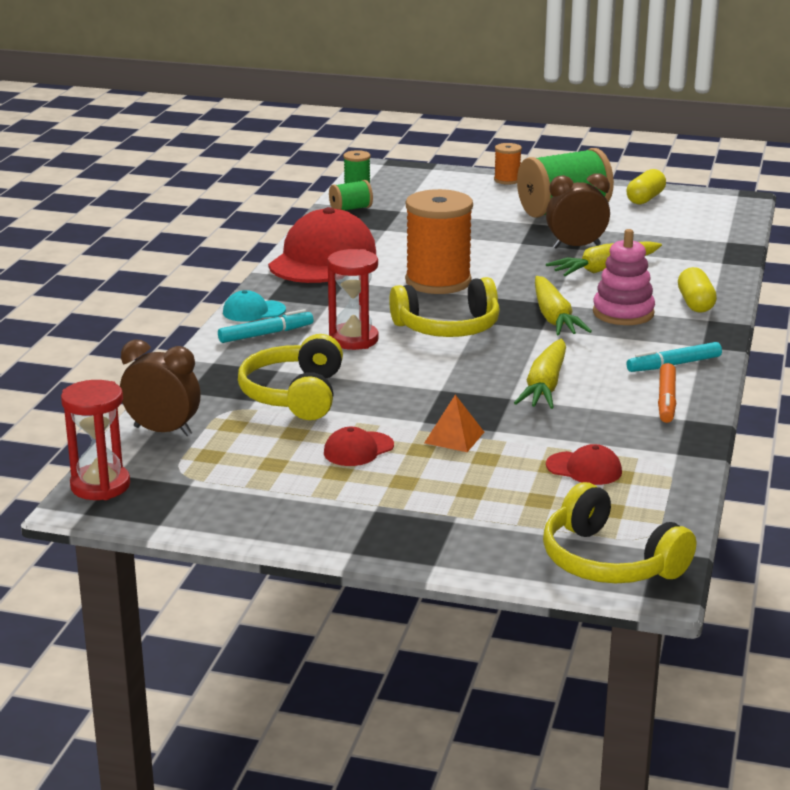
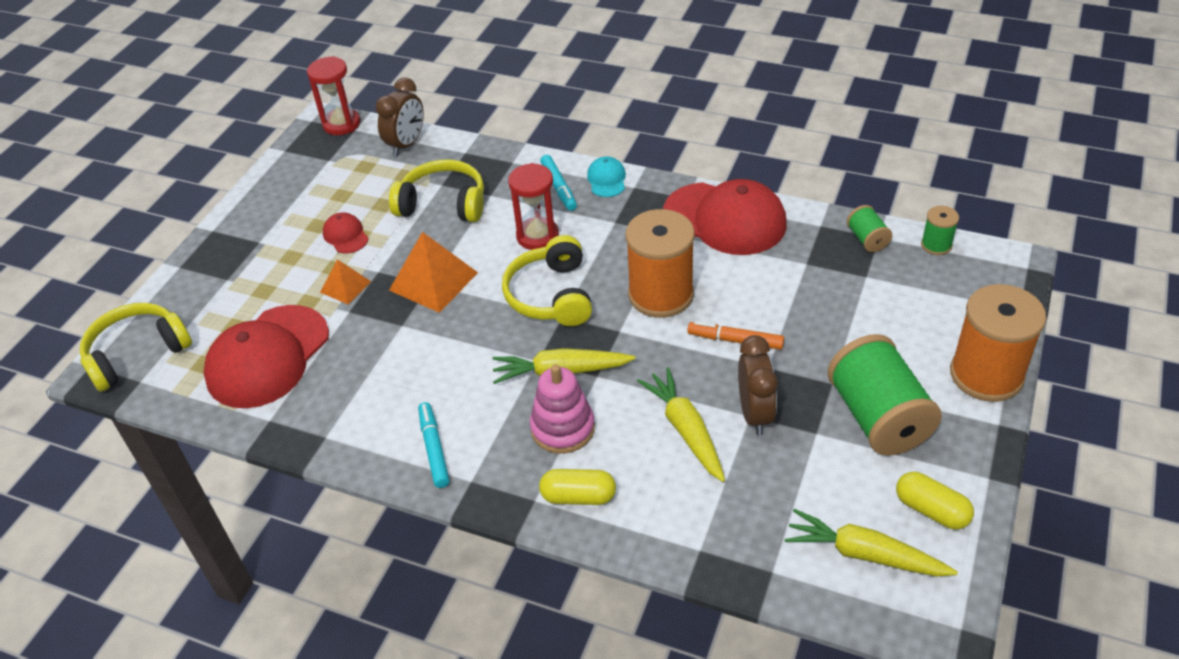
camera: 100 degrees right, 20 degrees up
(436, 387) = (433, 281): none -> orange pyramid
(507, 180) = (986, 375): orange spool -> orange spool, size x2.12
(545, 386) = (416, 349): yellow carrot -> yellow carrot (864, 554)
(584, 469) = (267, 357): red cap -> red cap, size x2.23
(666, 400) = (364, 430): orange marker -> orange marker (735, 340)

